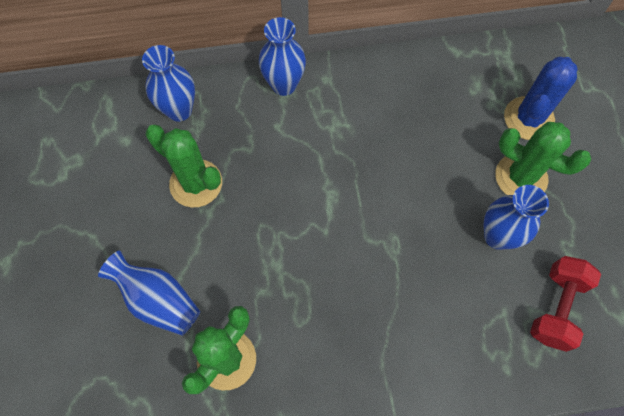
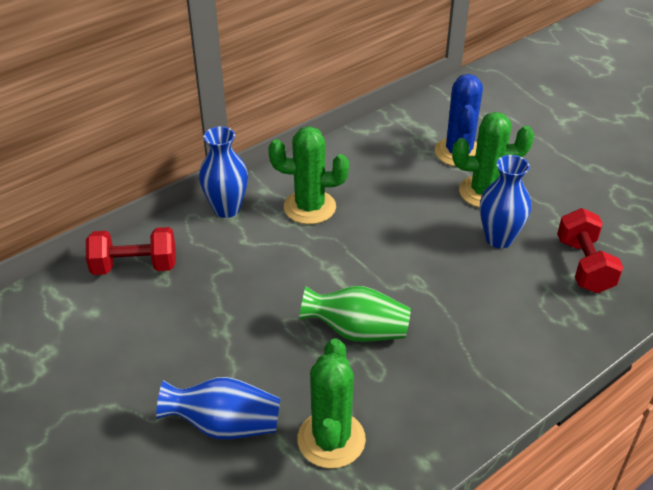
camera: 30 degrees left, 25 degrees down
(179, 110) = (135, 266): blue vase -> red dumbbell
(196, 183) = (194, 315): green cactus -> green cactus (309, 207)
(310, 268) = (357, 331): none -> green vase

